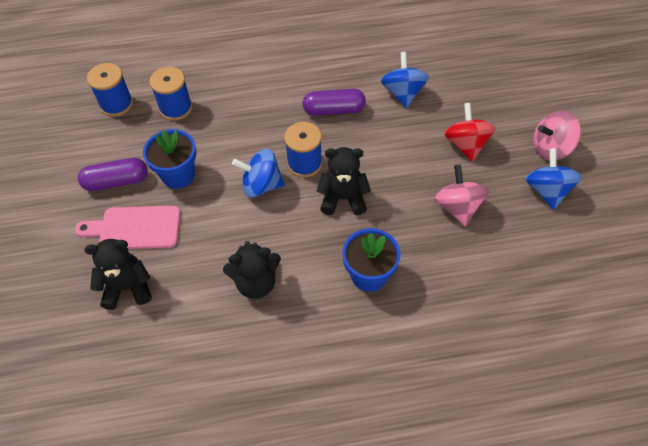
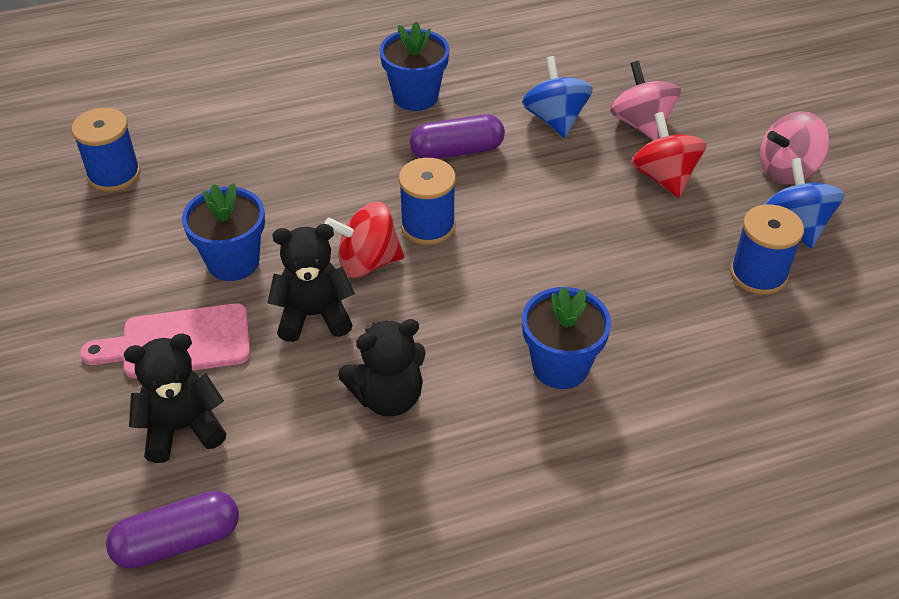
camera: 10 degrees left, 10 degrees down
(116, 181) = (135, 281): purple capsule -> purple capsule (178, 541)
(176, 108) = (210, 171): blue spool -> blue spool (758, 274)
(261, 185) = (367, 262): blue spinning top -> red spinning top
(315, 66) = (415, 96): none -> blue flower pot
(343, 198) = (497, 267): black teddy bear -> black teddy bear (314, 315)
(457, 207) = (671, 260): pink spinning top -> pink spinning top (641, 124)

